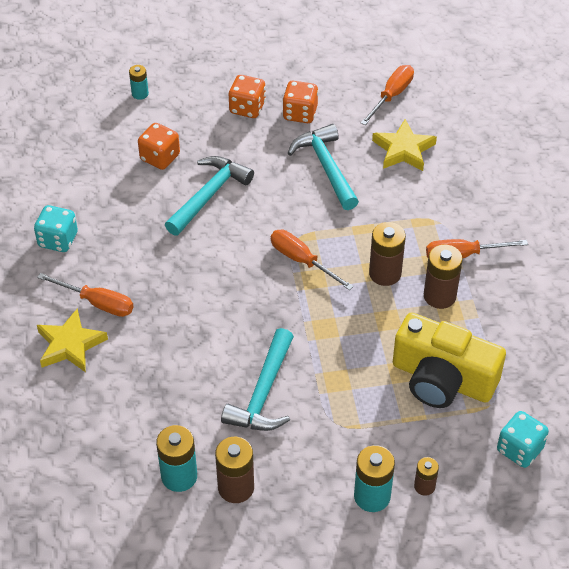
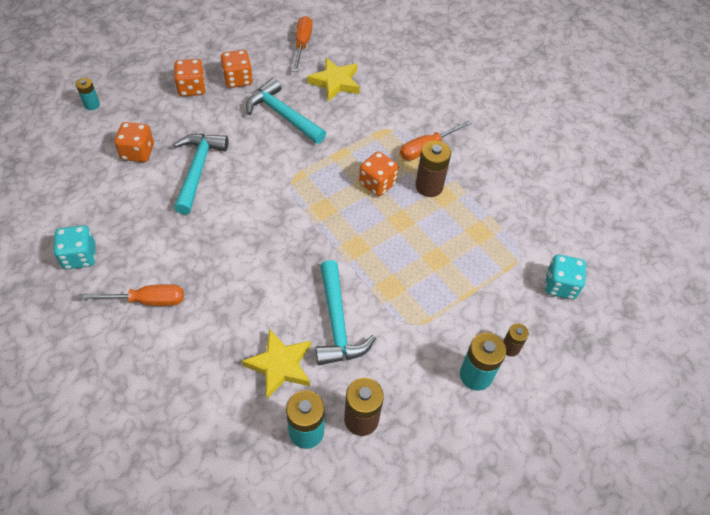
camera: 30 degrees left, 5 degrees up
(70, 345) = (141, 350): yellow star -> yellow star (280, 365)
(302, 260) = (306, 197): orange screwdriver -> none
(385, 273) = (377, 184): brown battery -> orange dice
(442, 379) = (470, 252): yellow camera -> none

